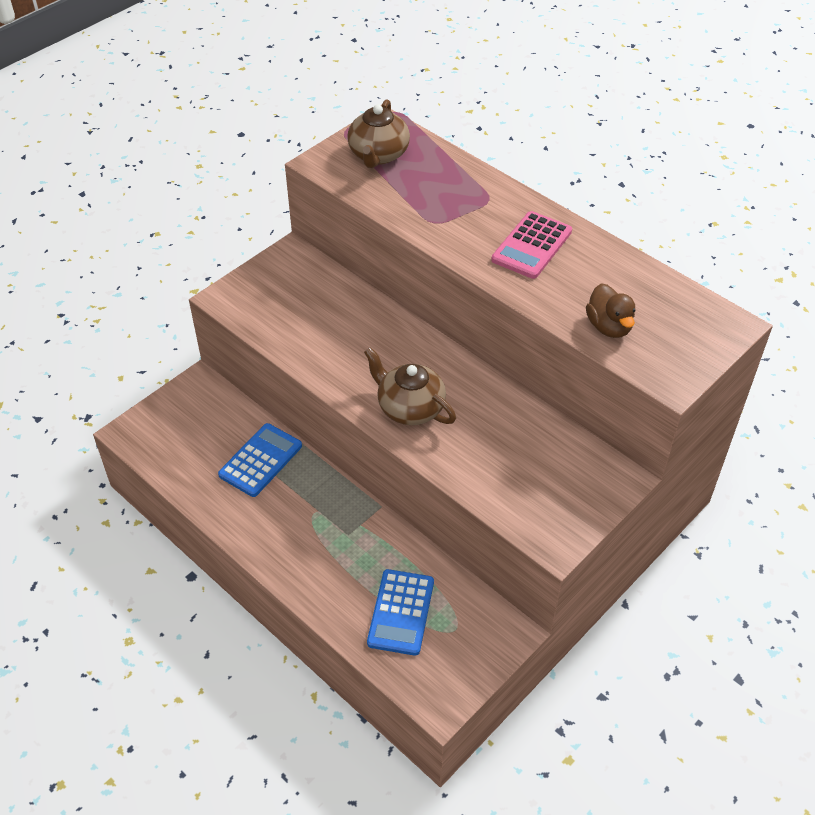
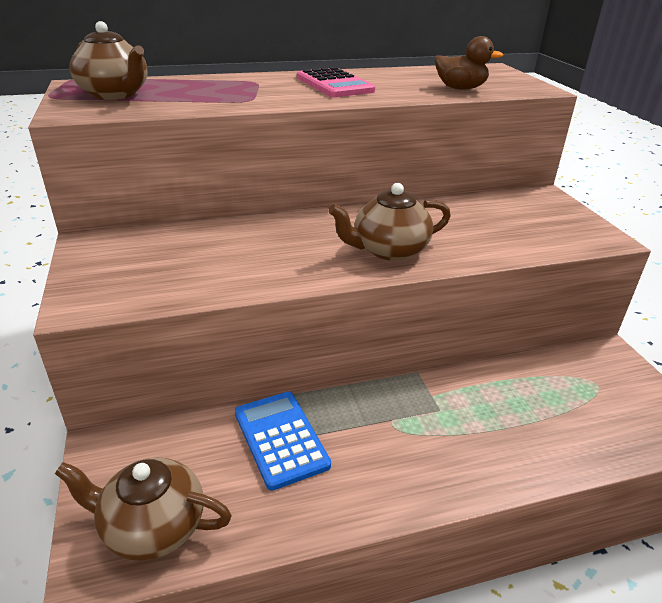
camera: 60 degrees left, 15 degrees down
(163, 439) = (152, 526): none -> brown teapot
(401, 612) = (563, 412): blue calculator -> none

